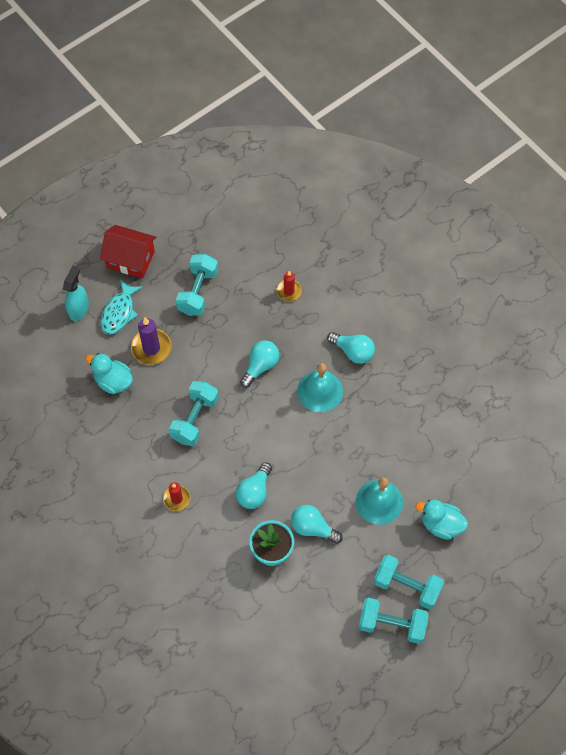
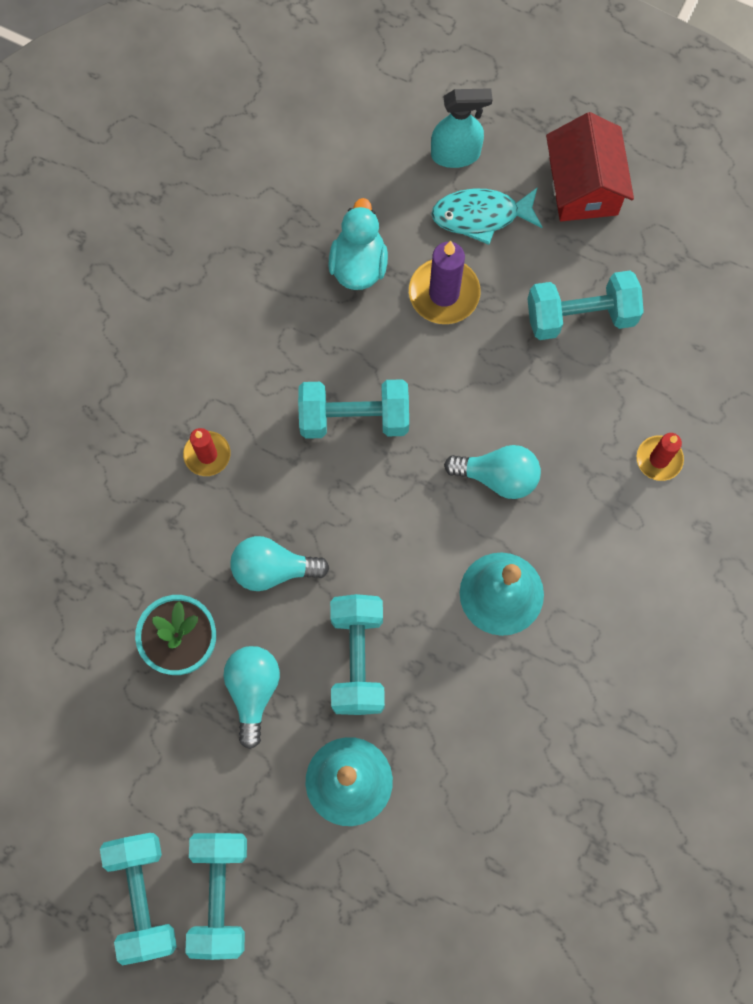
camera: 65 degrees right, 10 degrees up
(320, 471) = (357, 659): none -> turquoise dumbbell
(353, 352) = (601, 616): turquoise light bulb -> none
(441, 524) = (356, 906): turquoise duck -> none

